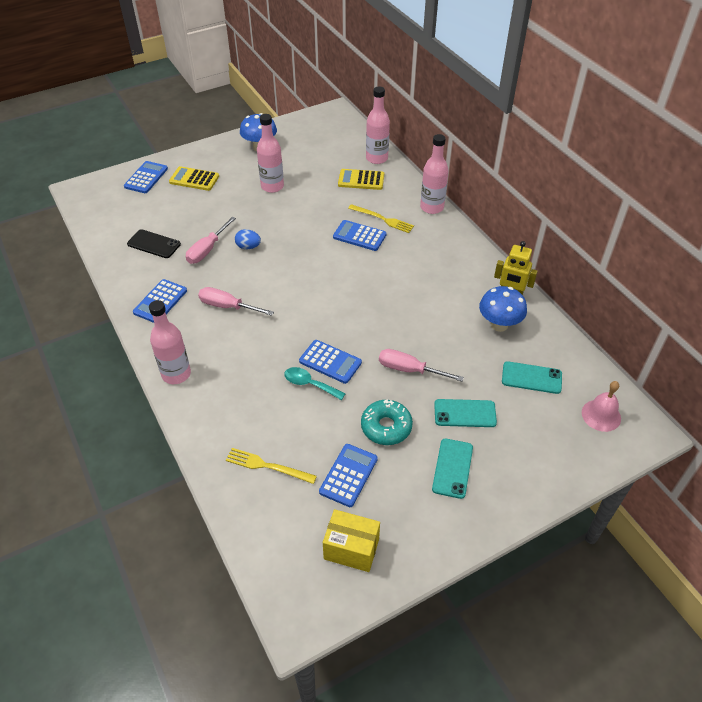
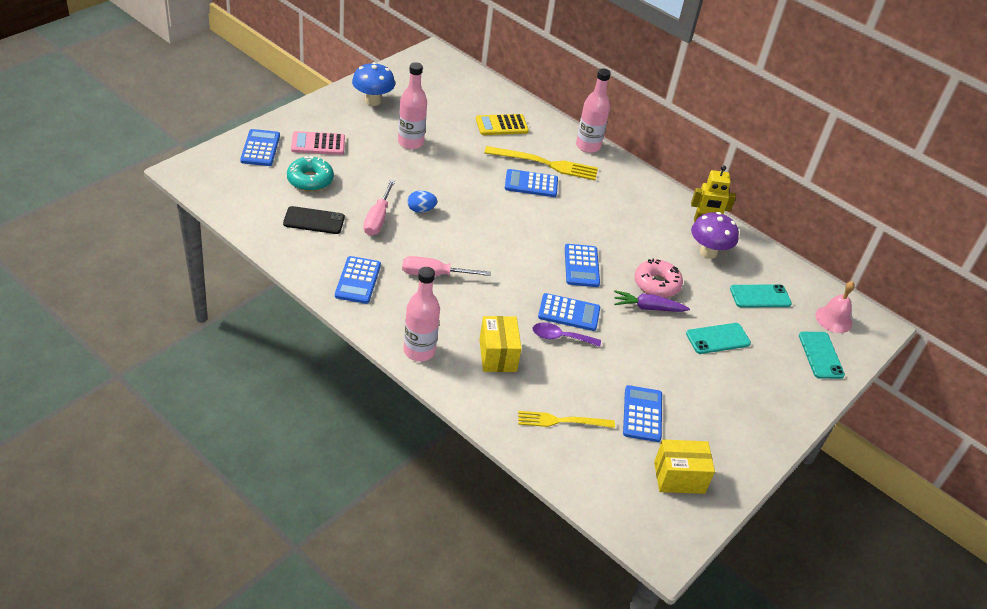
camera: 25 degrees left, 5 degrees down
(194, 179) = (318, 144): yellow calculator -> pink calculator
(243, 391) = (497, 355): none -> yellow box
(309, 384) = (560, 337): turquoise spoon -> purple spoon
(366, 319) = (581, 266): none -> blue calculator
(377, 158) = (506, 101): pink bottle -> none
(382, 219) = (545, 164): yellow fork -> yellow fork, size x1.50
(386, 427) = (653, 364): turquoise donut -> turquoise donut (310, 180)
(409, 370) = (648, 307): pink screwdriver -> purple carrot
(430, 348) = (656, 284): none -> pink donut
(452, 468) = (731, 389): turquoise phone -> turquoise phone (820, 355)
(499, 325) = (708, 252): blue mushroom -> purple mushroom

